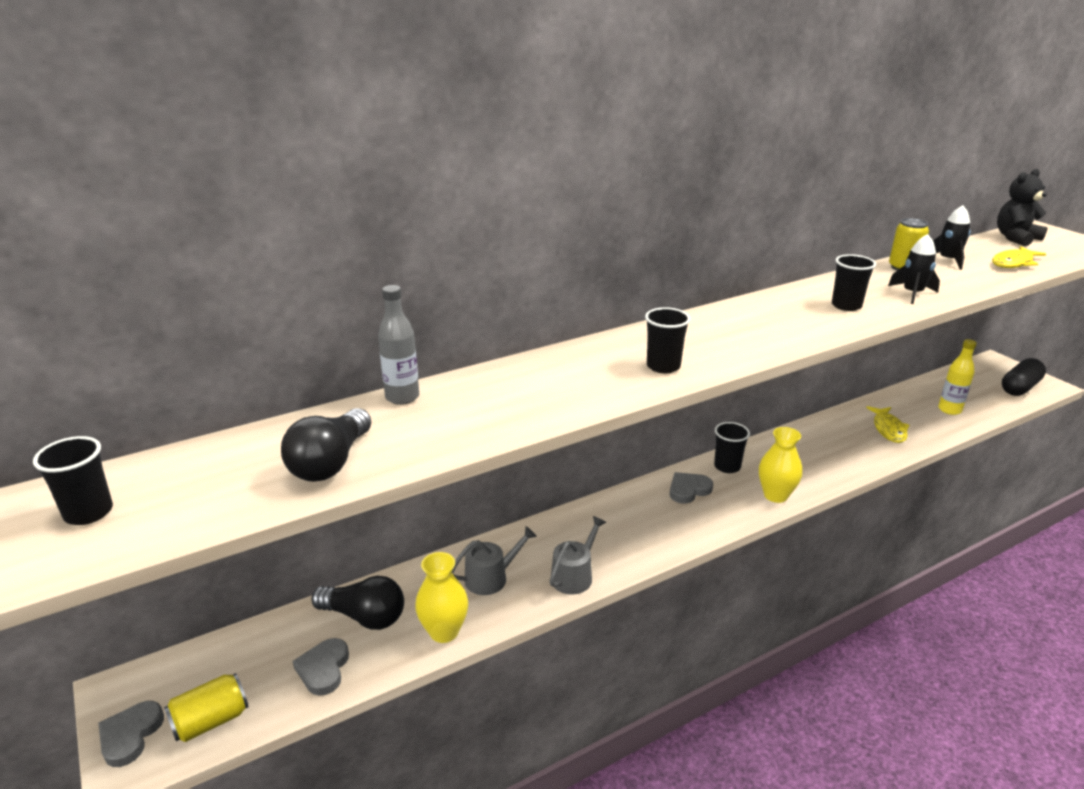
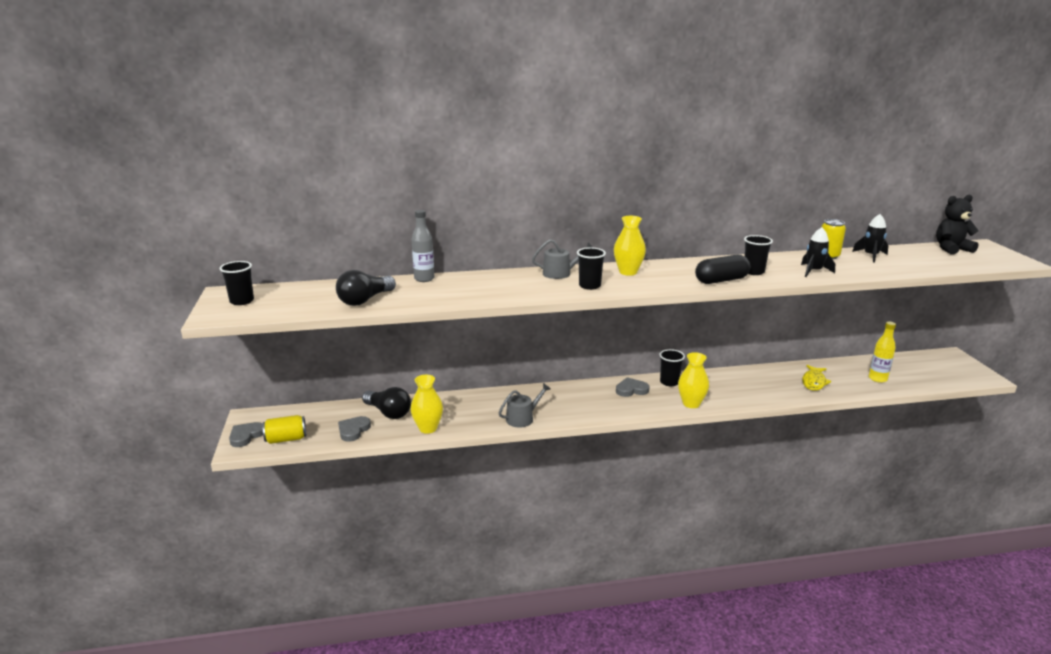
camera: 20 degrees right, 5 degrees down
(491, 578) = (471, 409): grey watering can -> grey watering can (560, 273)
(692, 332) = (628, 272): none -> yellow vase
(1013, 263) = (925, 263): yellow fish -> none
(1020, 387) = (956, 375): black capsule -> black capsule (721, 280)

